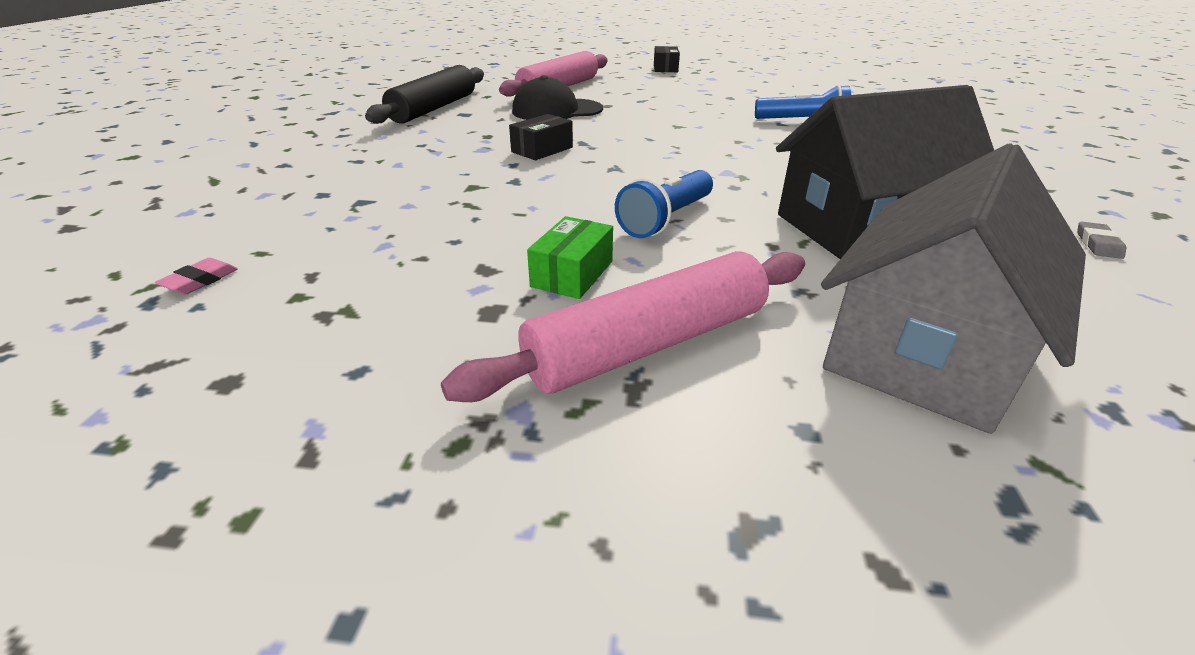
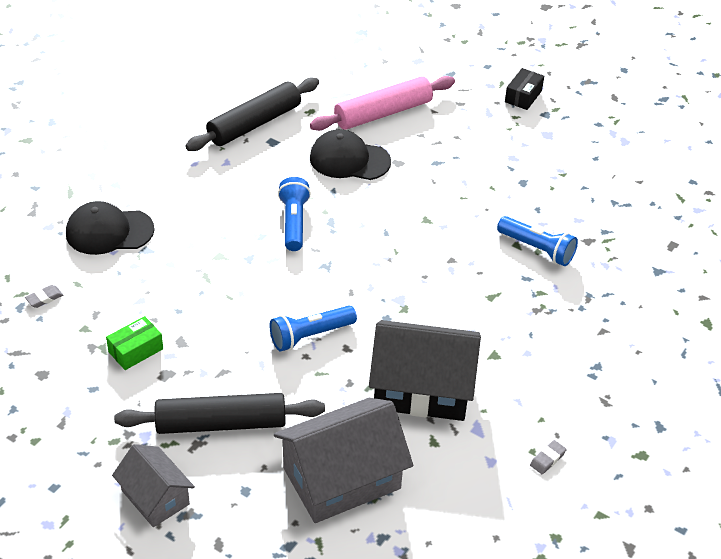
camera: 25 degrees right, 10 degrees up
(200, 280) = (44, 298): pink eraser -> grey eraser
(293, 198) = (109, 231): none -> black cap
(542, 150) = (294, 222): black box -> blue flashlight
(572, 274) = (221, 363): green box -> green box (135, 350)
(642, 526) = (155, 497): none -> grey house
(649, 344) = (221, 424): pink rolling pin -> black rolling pin

